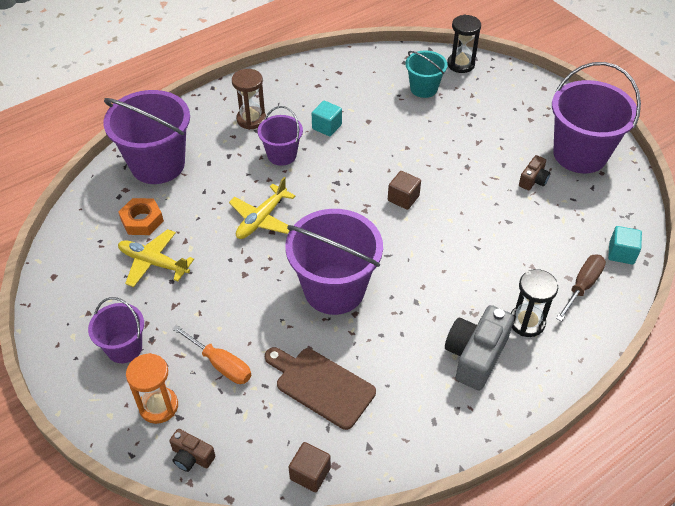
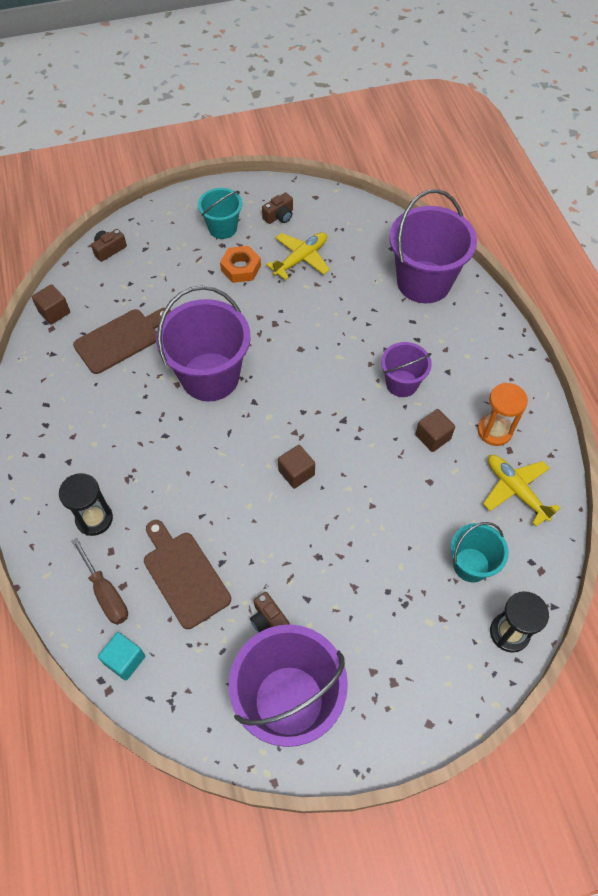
camera: 110 degrees right, 10 degrees up
(92, 300) = (279, 216): none -> brown camera
(124, 348) = (222, 228): purple bucket -> turquoise bucket
(142, 220) = (354, 259): orange nut -> orange nut (241, 268)
(158, 406) = (160, 239): orange hourglass -> orange hourglass (494, 431)
(220, 364) = (176, 281): orange screwdriver -> none
(251, 119) = (467, 371): brown hourglass -> none
(261, 219) = (319, 345): yellow plane -> yellow plane (515, 490)
(327, 127) = (432, 437): turquoise cube -> brown cube
(475, 355) = (85, 460): grey camera -> none
(534, 240) = (184, 575): none -> brown cutting board

